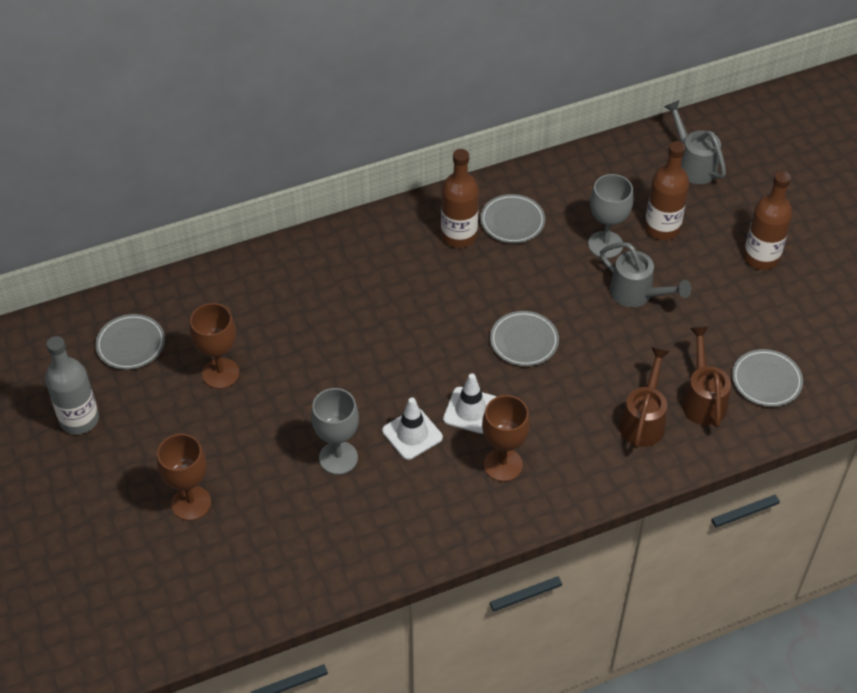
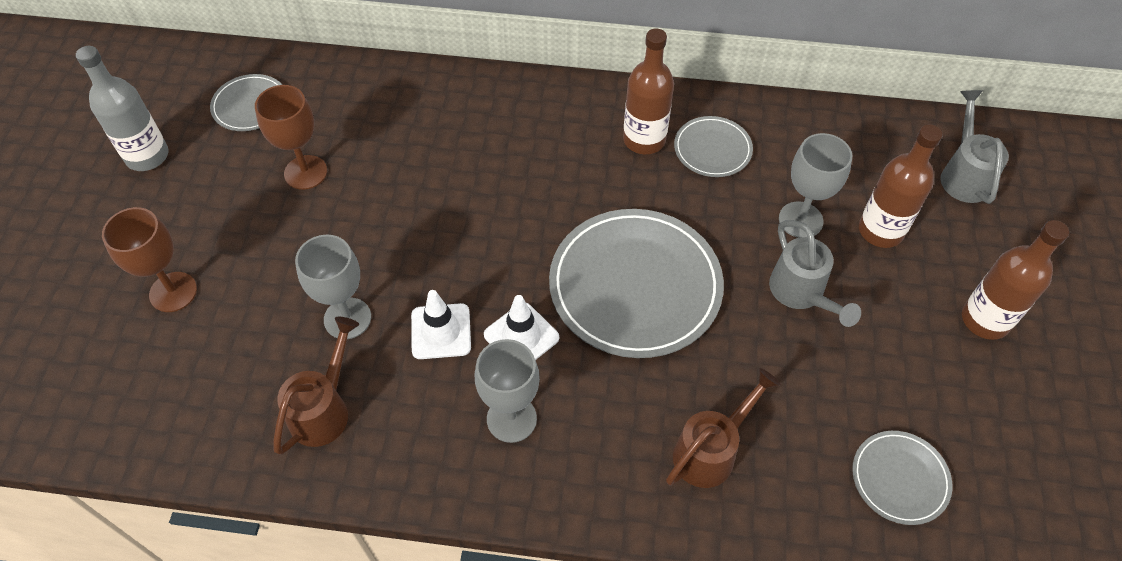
camera: 30 degrees right, 5 degrees up
(503, 465) = (511, 419): brown goblet -> grey goblet
(524, 341) = (635, 286): grey plate -> grey plate, size x2.00
(703, 399) = (801, 462): brown watering can -> brown watering can (324, 409)

